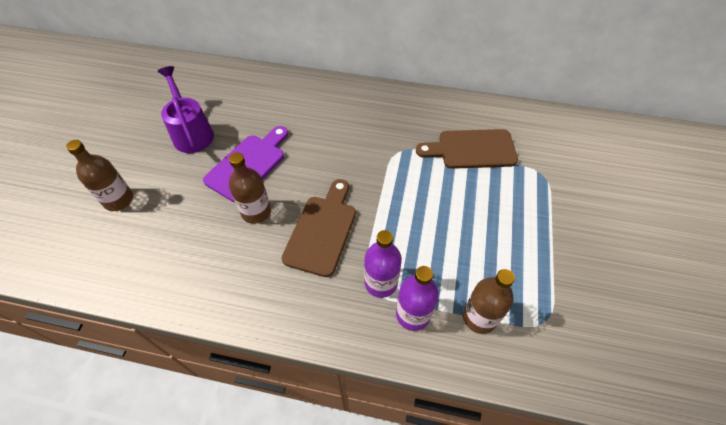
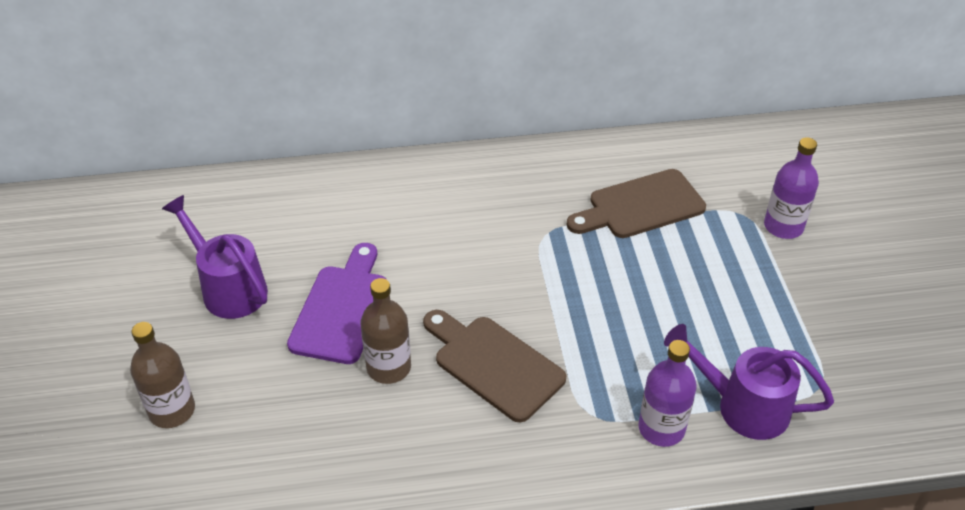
camera: 20 degrees left, 10 degrees down
(322, 230) = (494, 364): brown cutting board -> brown cutting board turned 45 degrees counterclockwise
(381, 283) = (603, 404): purple bottle -> purple bottle (783, 226)
(479, 317) = (742, 406): brown bottle -> purple watering can

